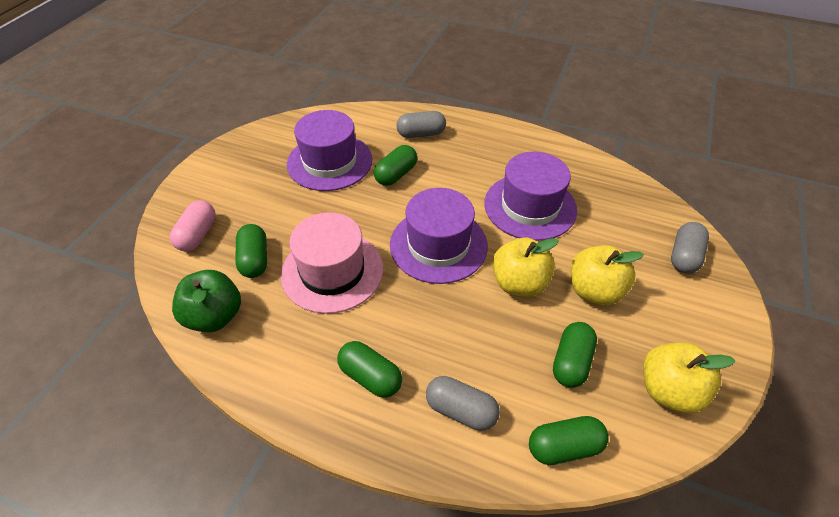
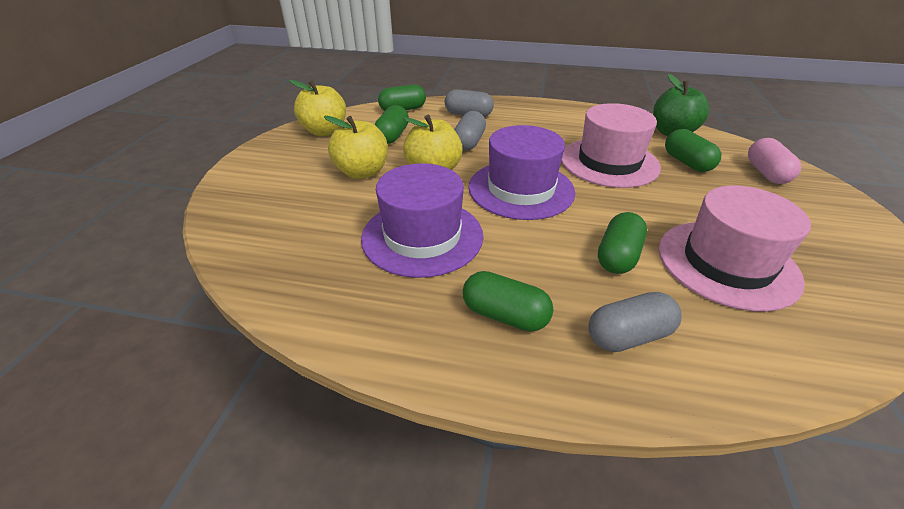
camera: 170 degrees right, 10 degrees down
(330, 162) = (727, 263): purple hat -> pink hat
(370, 376) = (534, 120): green capsule -> green capsule (505, 315)
(684, 256) = (252, 206): grey capsule -> grey capsule (469, 142)

